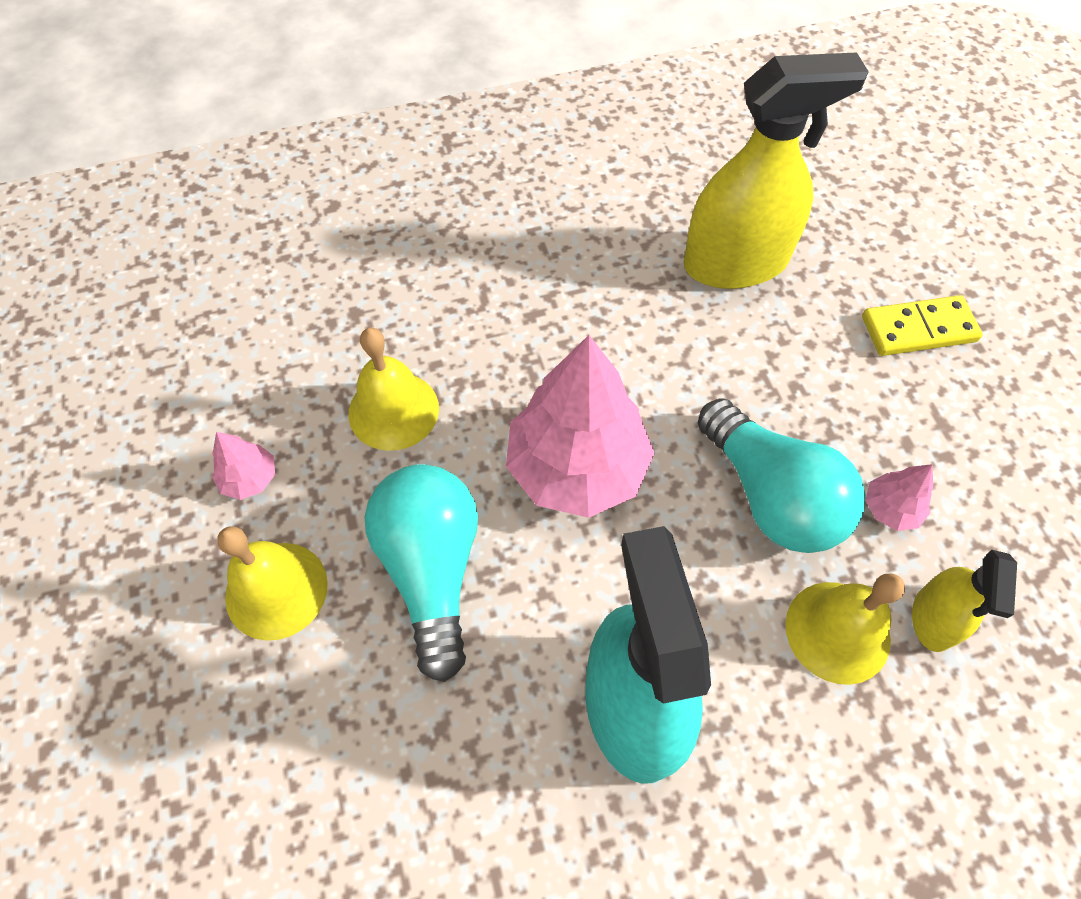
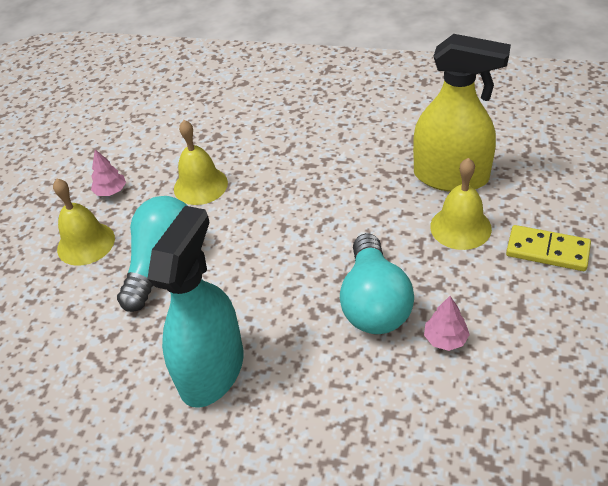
camera: 35 degrees right, 15 degrees down
(577, 467) = (274, 246): pink tree -> none
(837, 631) = (358, 387): yellow bell -> yellow bell (460, 227)
(933, 619) = (425, 407): yellow spray bottle -> none

